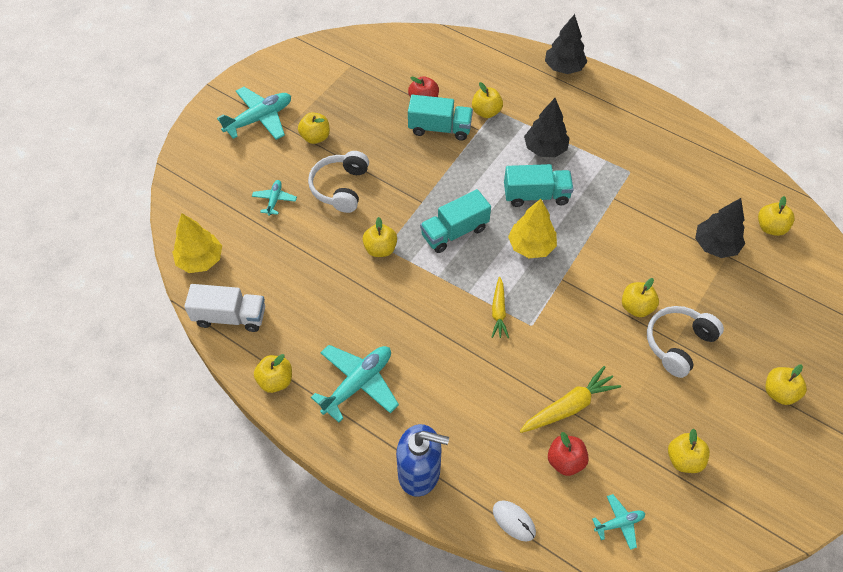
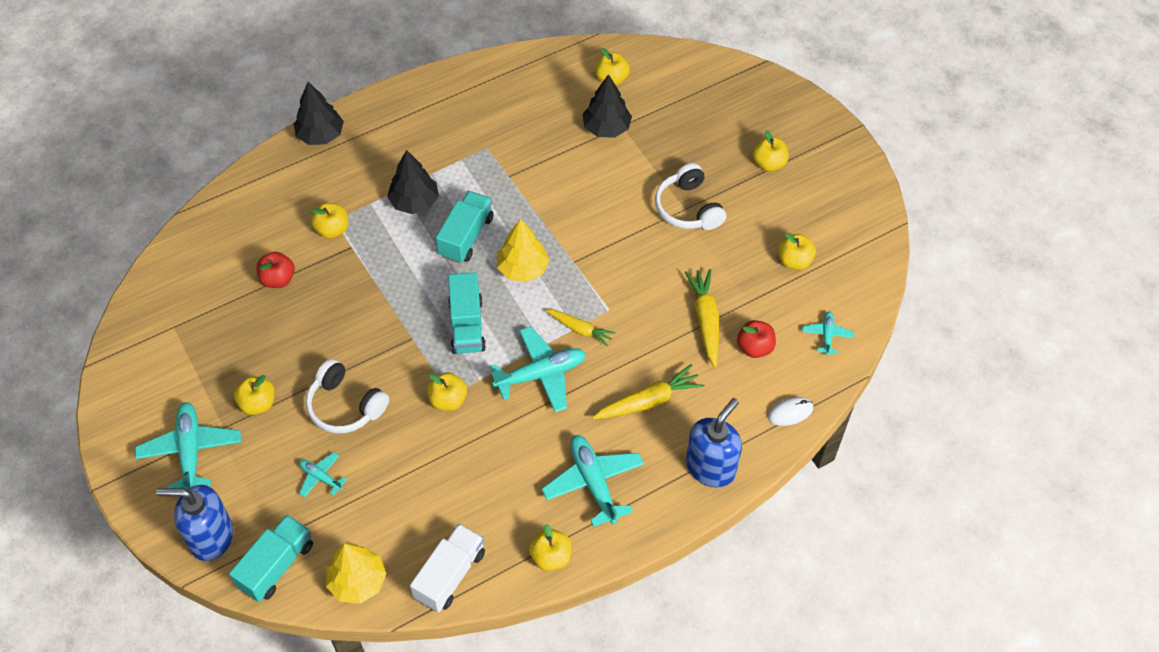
camera: 65 degrees left, 0 degrees up
(199, 160) = (211, 537): none -> blue soap dispenser
(439, 128) = (326, 280): turquoise truck -> turquoise truck (276, 565)
(439, 302) = (541, 374): none -> turquoise plane
(459, 394) = (648, 401): none -> yellow carrot
(636, 307) = (635, 219): yellow apple -> none

